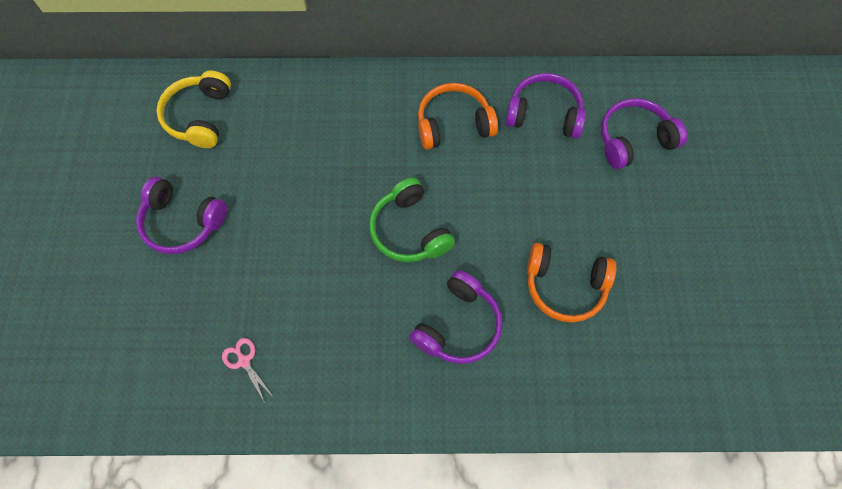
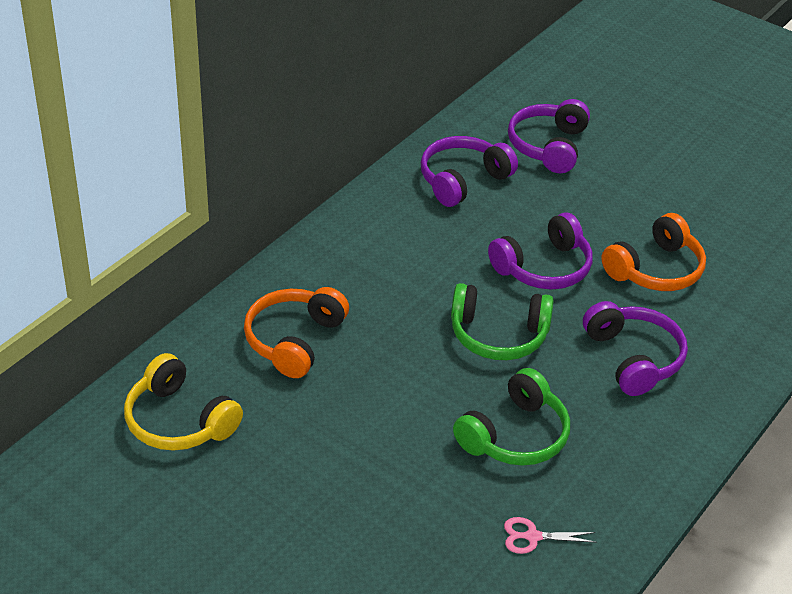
camera: 55 degrees left, 25 degrees down
(182, 222) = (307, 504): purple headphones -> purple headphones (543, 267)
(325, 297) = (515, 435): none -> green headphones
(453, 124) = (409, 241): orange headphones -> orange headphones (294, 340)

